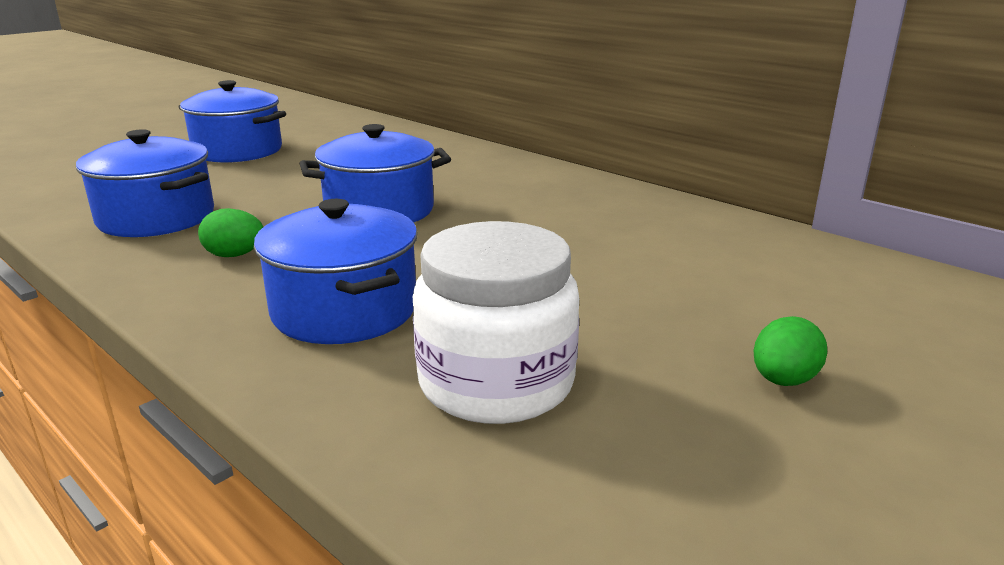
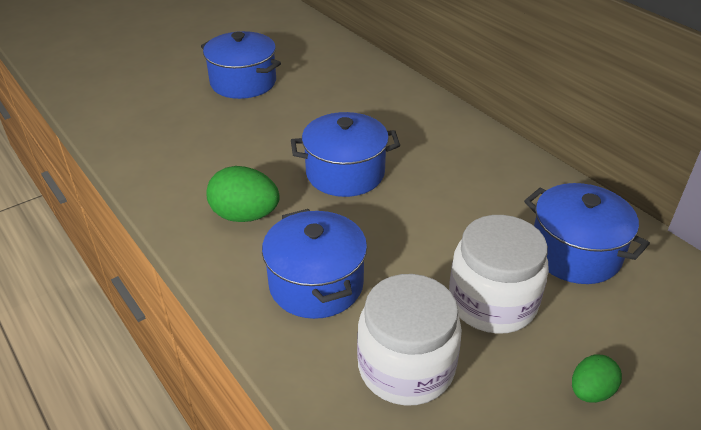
camera: 10 degrees right, 15 degrees up
(156, 218) = (190, 165): blue pot -> blue pot (575, 253)
(235, 255) = (245, 215): green egg -> green egg, size x1.66
(609, 305) = (492, 302): none -> white jar

